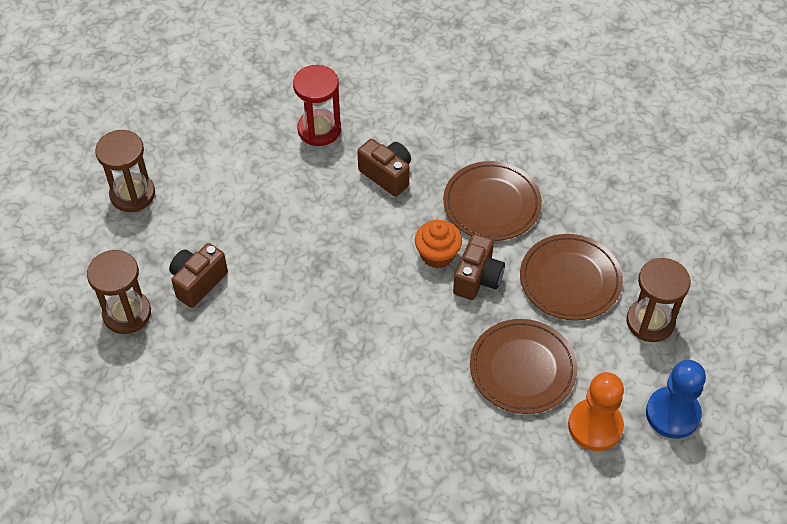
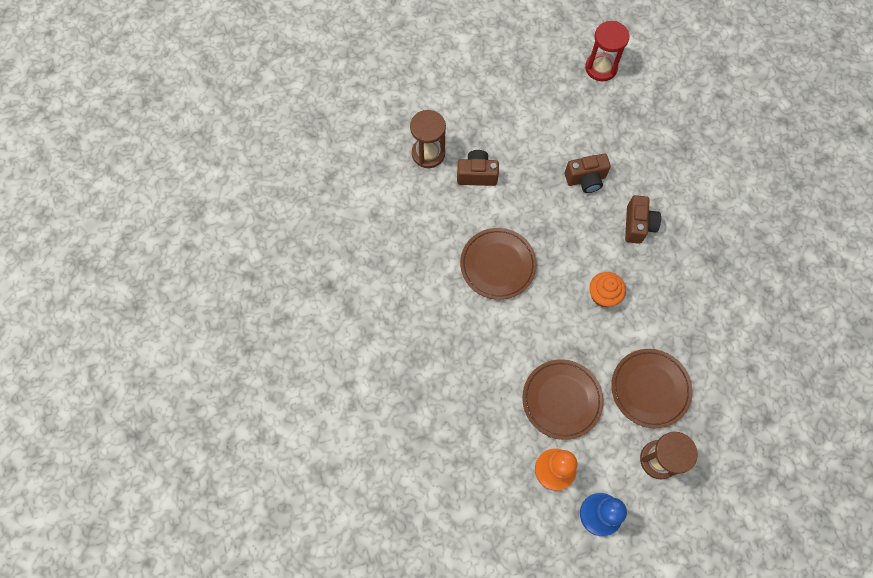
camera: 55 degrees right, 15 degrees up
(132, 194) = (506, 96): brown hourglass -> none
(319, 129) = (638, 162): red hourglass -> red hourglass (601, 68)
(477, 278) = (605, 331): brown camera -> brown camera (586, 179)
(491, 204) = (668, 303): brown plate -> brown plate (498, 265)

